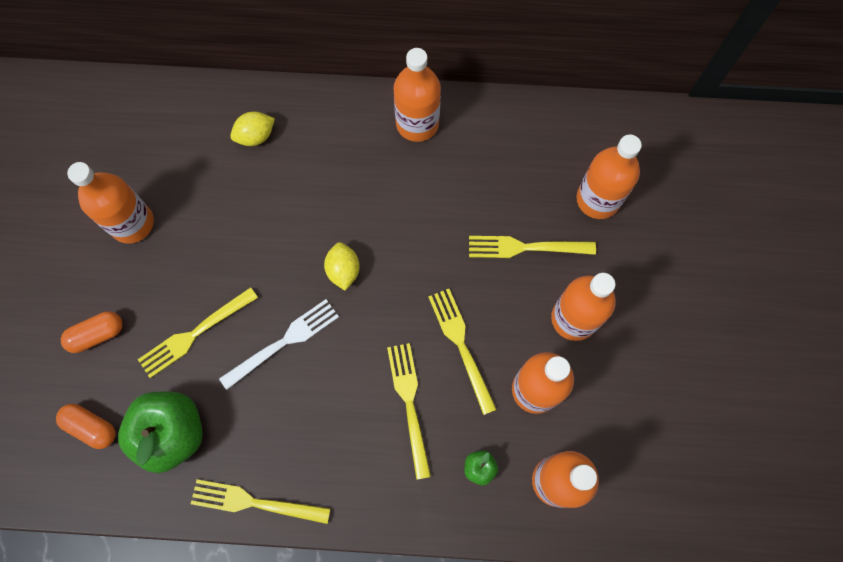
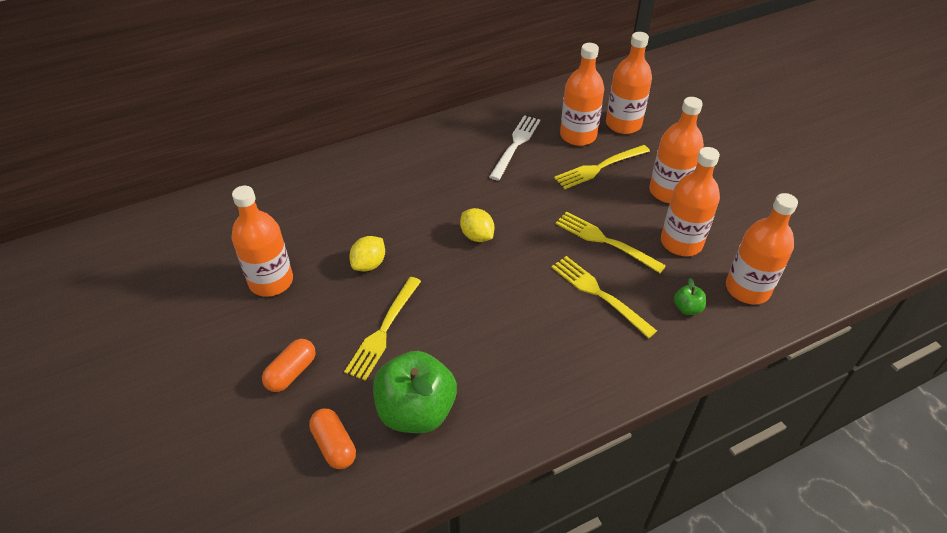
camera: 30 degrees left, 25 degrees down
(91, 427) = (334, 445): orange capsule -> orange capsule turned 60 degrees clockwise
(255, 136) = (341, 186): yellow lemon -> yellow lemon (369, 264)
(255, 502) = (530, 424): yellow fork -> none
(283, 342) = (465, 301): white fork -> white fork (515, 145)
(417, 123) = (462, 133): orange bottle -> orange bottle (578, 135)

